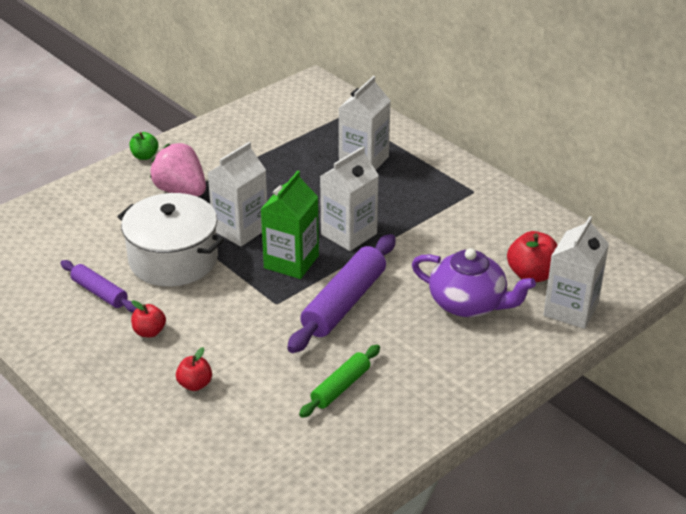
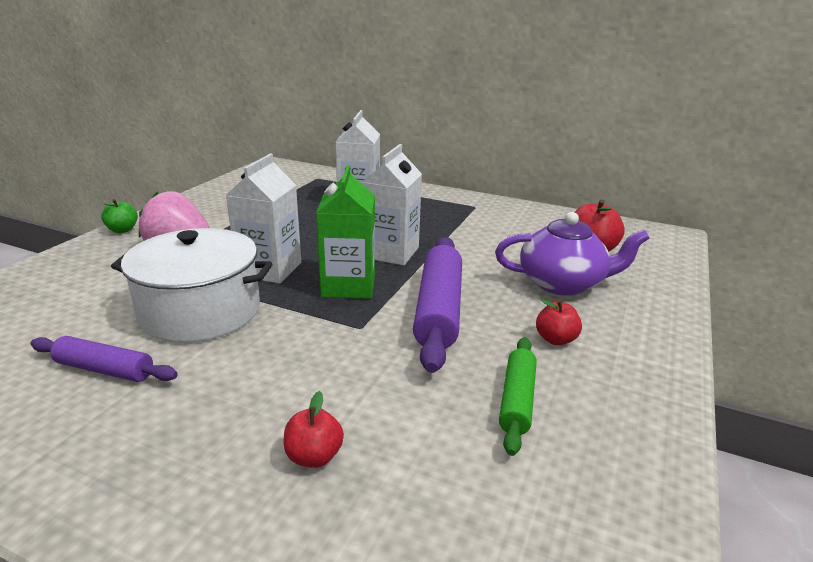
camera: 25 degrees left, 10 degrees down
(149, 332) = (204, 401): red apple -> red apple (555, 339)
(571, 309) = (655, 269): white carton -> none

